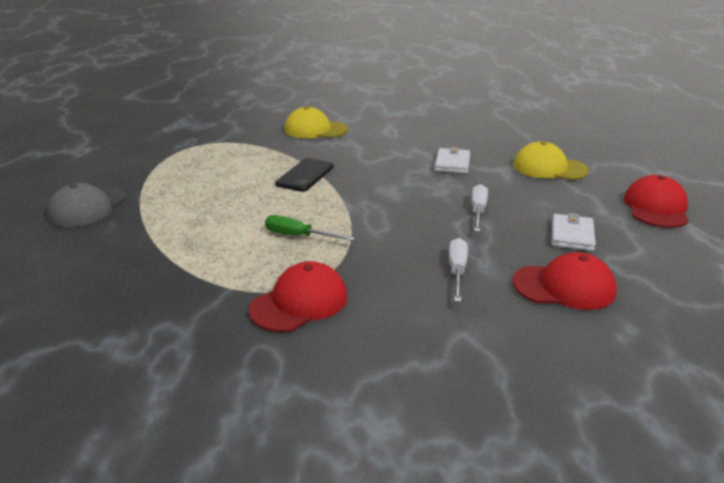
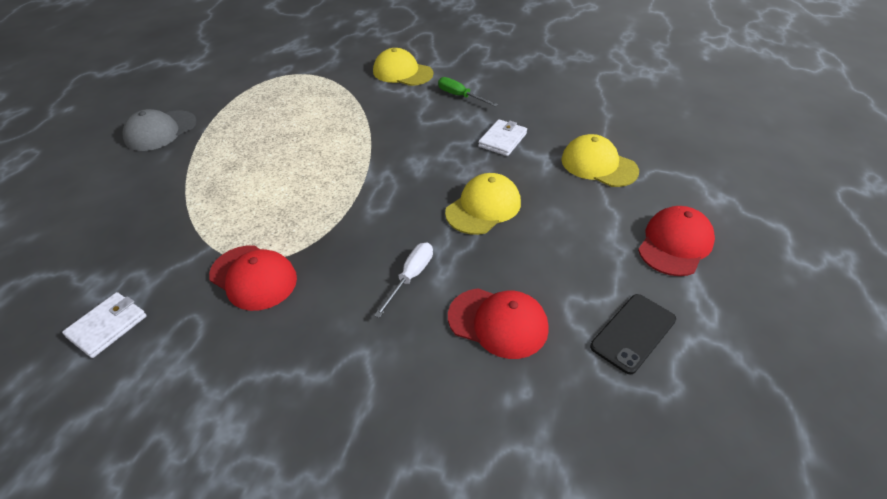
camera: 20 degrees right, 15 degrees up
(299, 236) = (302, 201): green screwdriver -> green screwdriver (460, 96)
(299, 302) = (253, 277): red cap -> red cap turned 60 degrees clockwise
(305, 175) = (355, 129): black phone -> black phone (633, 333)
(478, 211) = (483, 207): white screwdriver -> yellow cap
(572, 235) = (555, 260): white wallet -> white wallet (107, 326)

